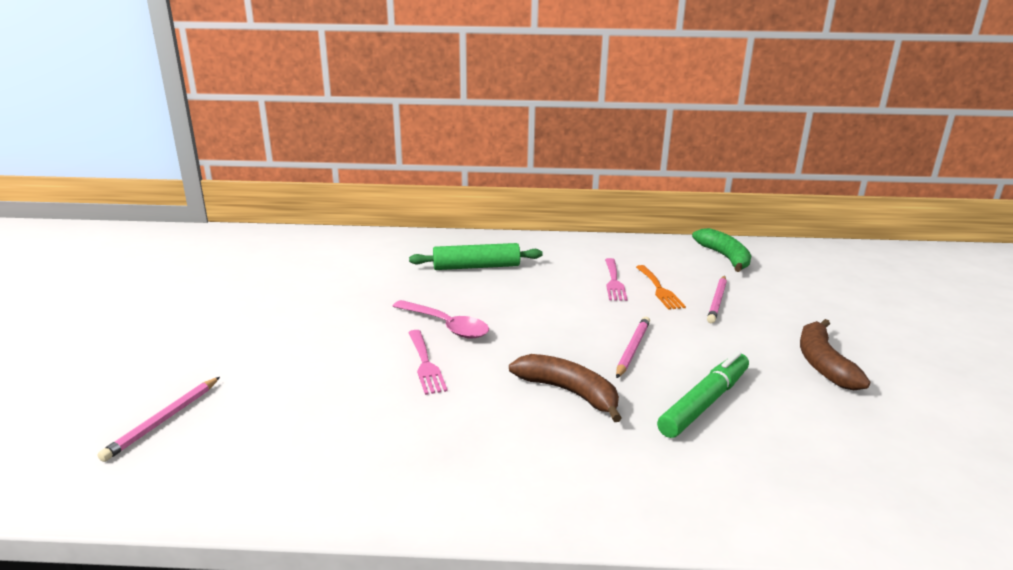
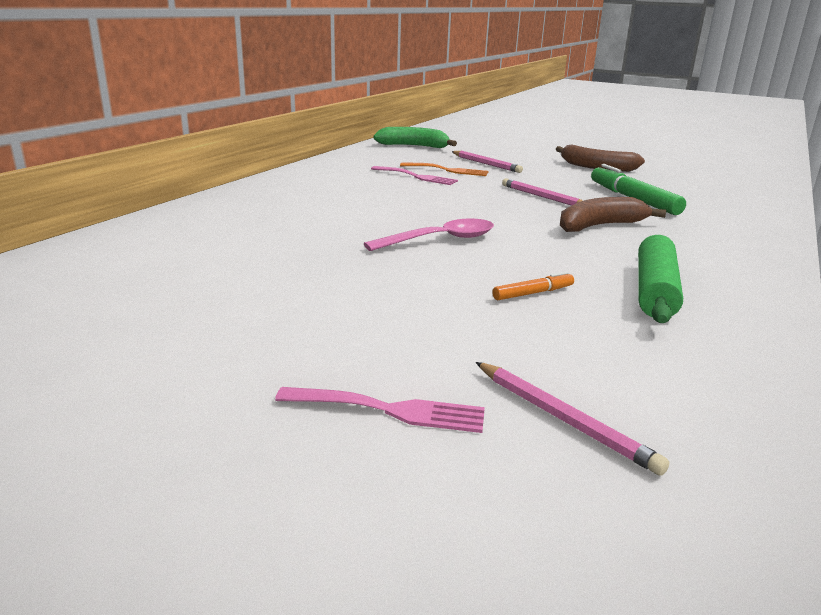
camera: 65 degrees left, 0 degrees up
(358, 382) = (533, 293): none -> orange marker
(425, 364) = (515, 260): pink fork -> pink fork (390, 410)
(476, 267) = (313, 206): green rolling pin -> green rolling pin (654, 290)

